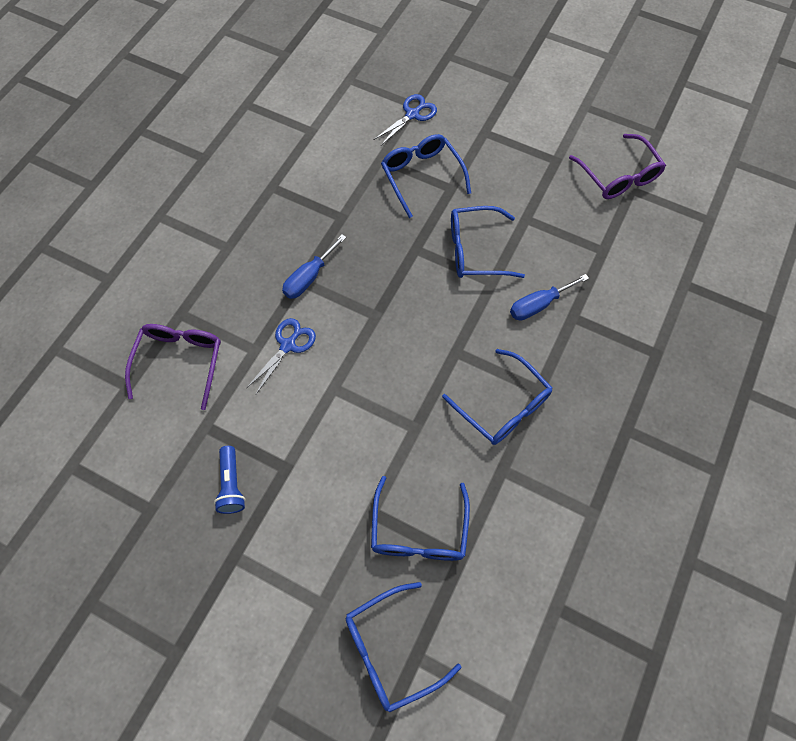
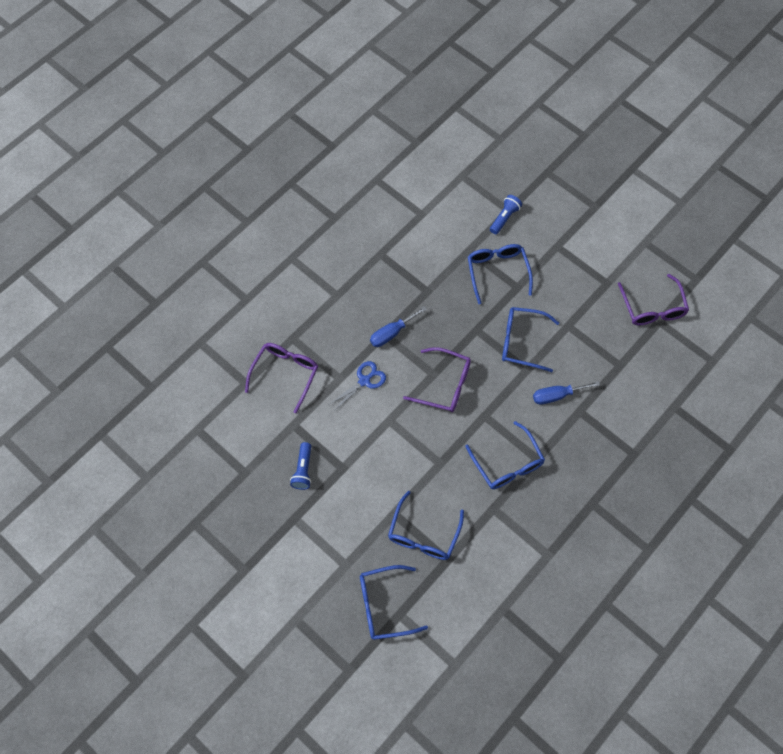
camera: 15 degrees right, 0 degrees up
(394, 325) = (444, 385): none -> purple glasses
(412, 114) = (504, 218): blue scissors -> blue flashlight

